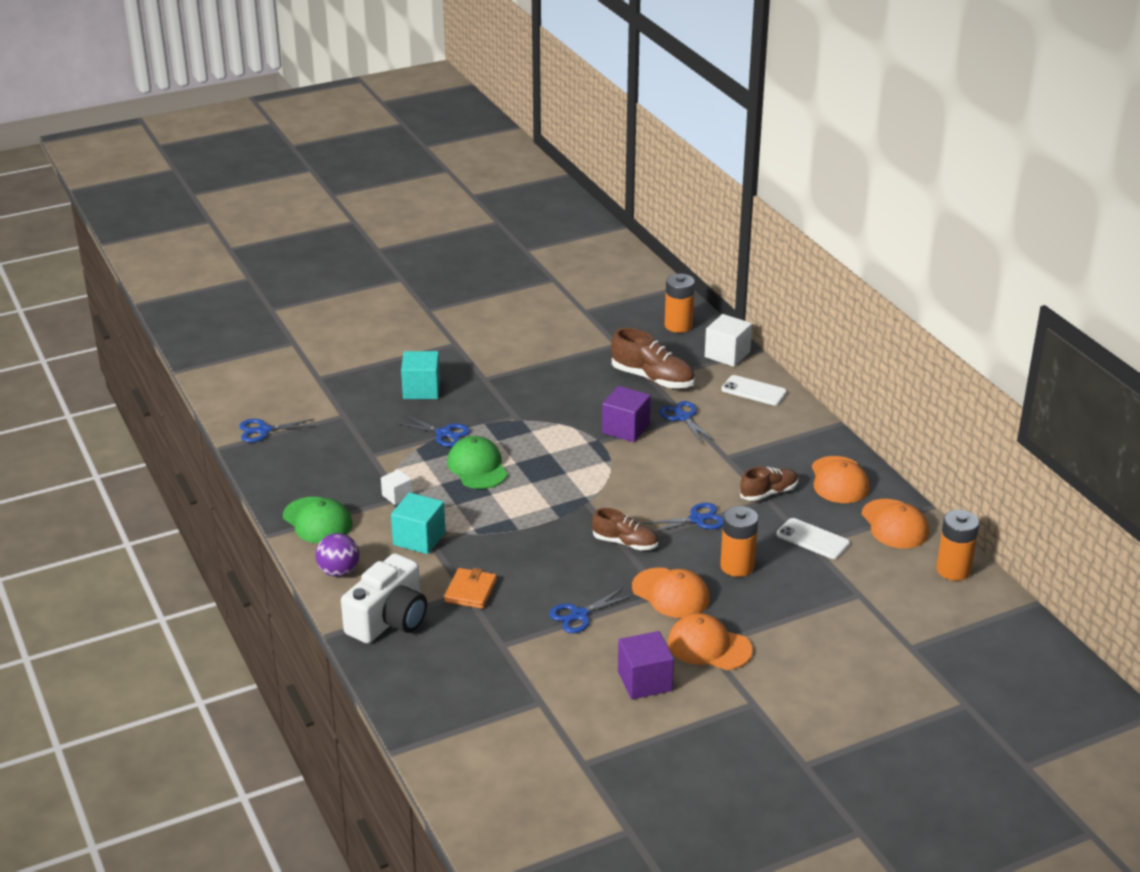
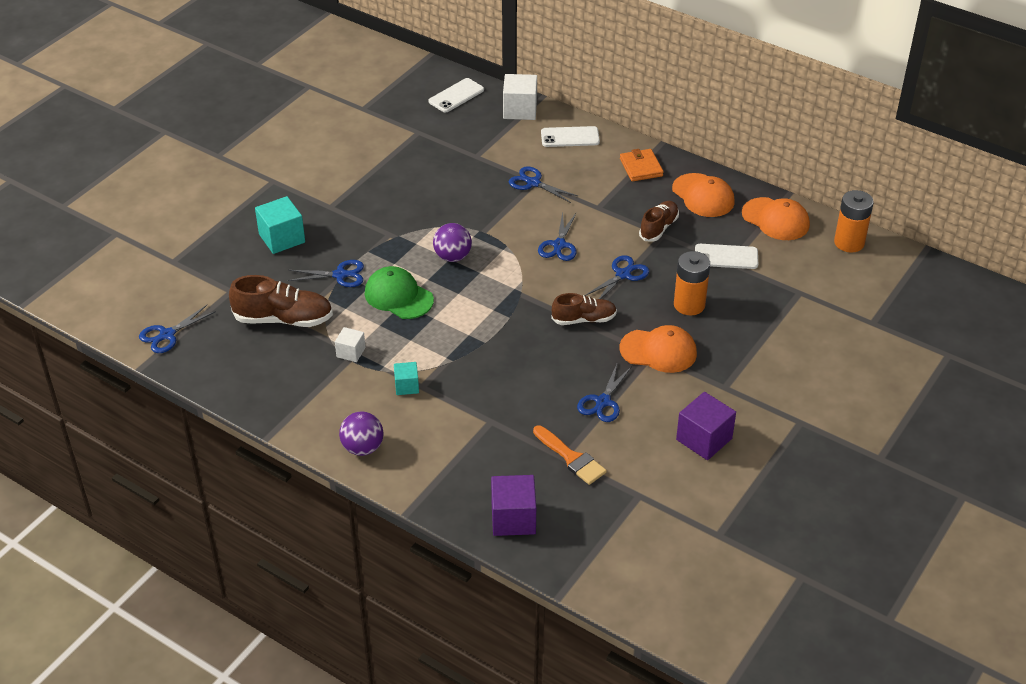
camera: 30 degrees left, 10 degrees up
(317, 521) = (299, 406): green cap -> none
(389, 619) = (447, 475): white camera -> none
(419, 538) = (406, 386): turquoise cube -> turquoise cube, size x0.58
(470, 591) = (494, 418): orange wallet -> orange wallet (641, 167)
(508, 648) = (571, 458): none -> orange brush
(554, 452) = (452, 257): none -> purple ball
(625, 429) = (494, 211): purple cube -> purple cube (513, 518)
(652, 378) = (477, 155): brown shoe -> brown shoe (283, 319)
(659, 475) = (559, 245): none -> blue scissors
(678, 325) = (456, 96): orange battery -> white phone
(709, 646) = (727, 386): orange cap -> none

